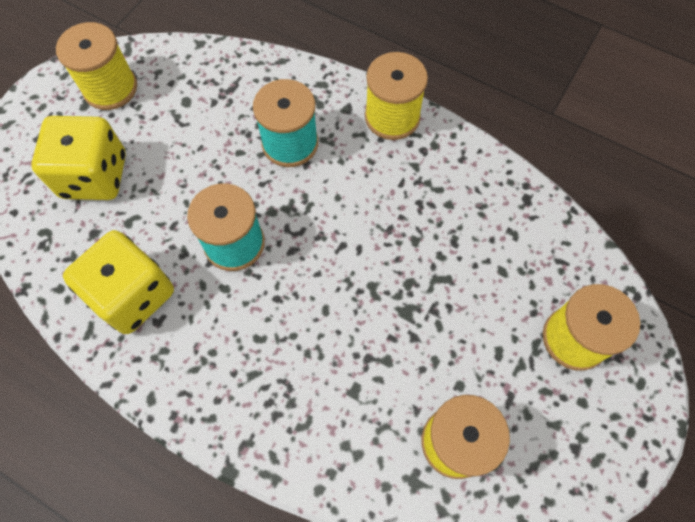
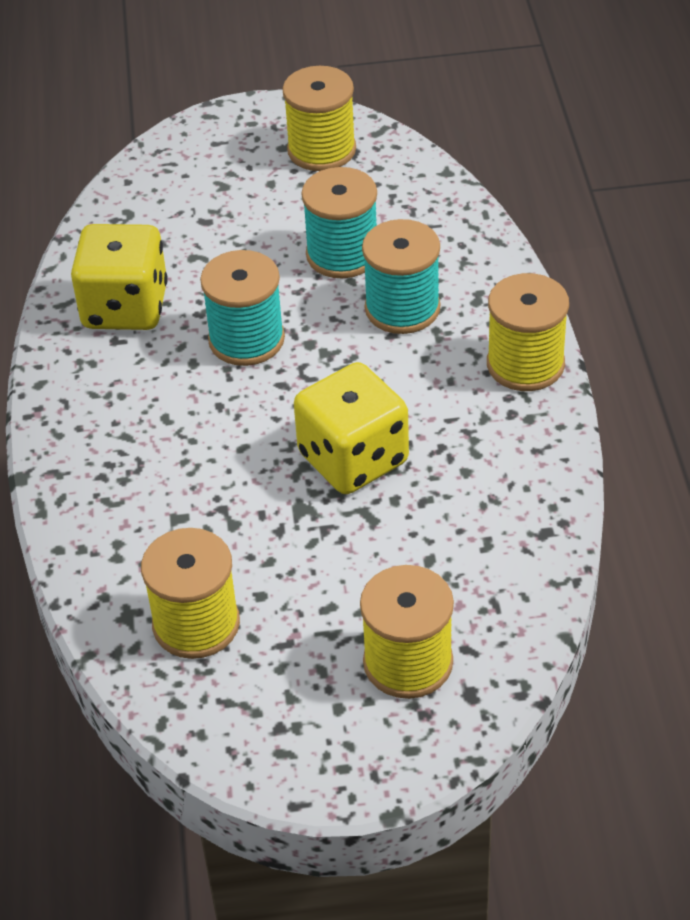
camera: 55 degrees right, 20 degrees down
(94, 176) = (217, 204): yellow dice -> yellow dice (353, 459)
(213, 141) = (342, 254): none -> turquoise spool

